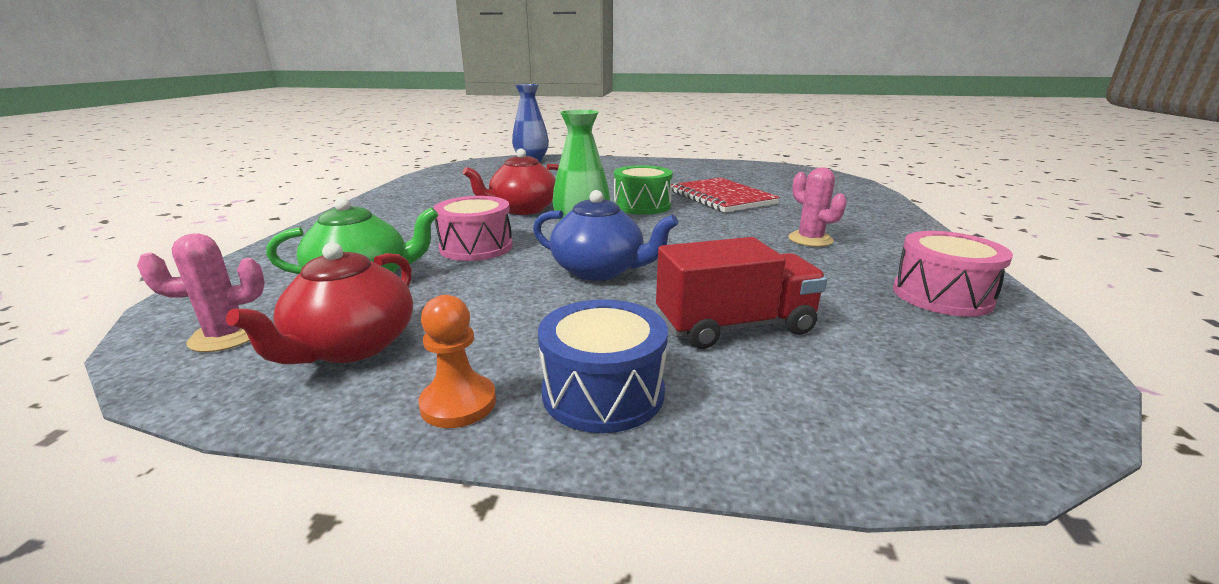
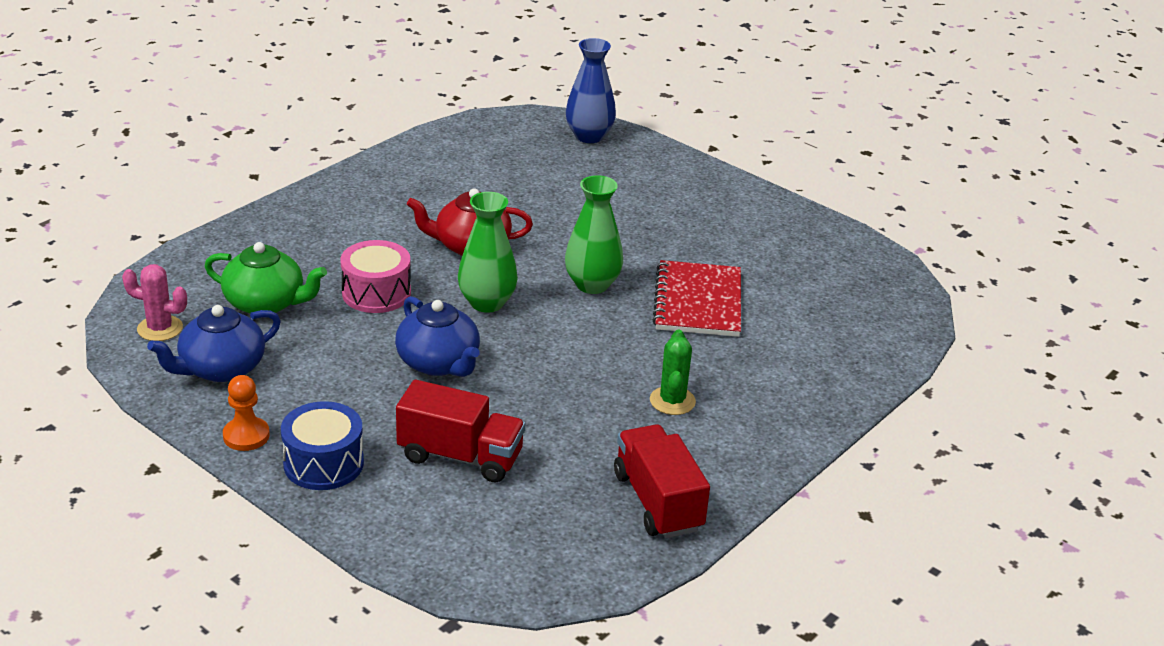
camera: 30 degrees right, 10 degrees up
(352, 346) = (221, 368): red teapot -> blue teapot
(642, 206) = (592, 285): green drum -> green vase
(810, 239) = (672, 401): pink cactus -> green cactus
(941, 295) = (658, 502): pink drum -> red truck

